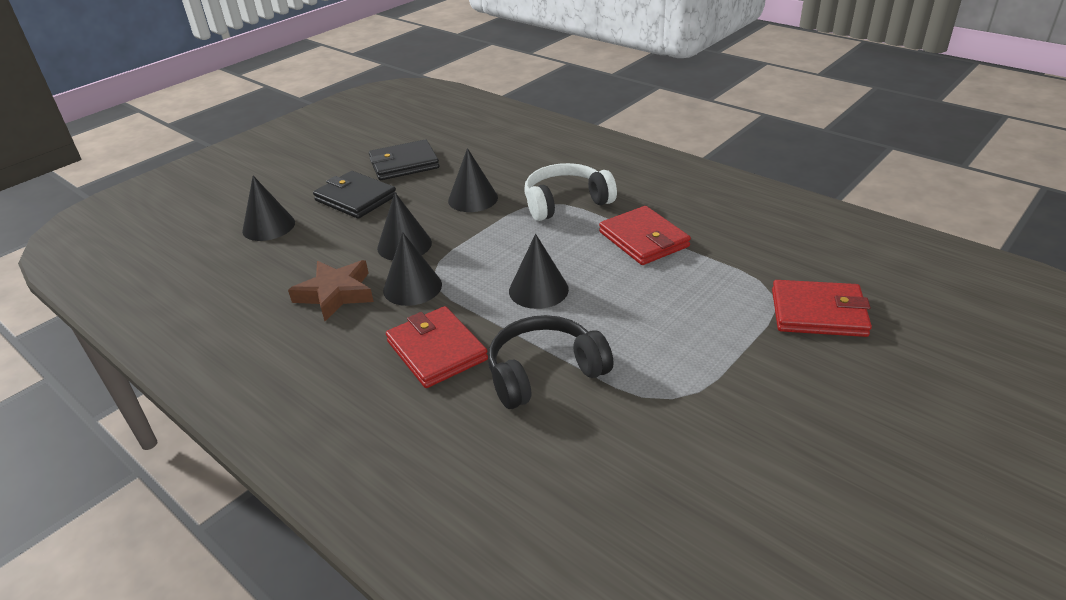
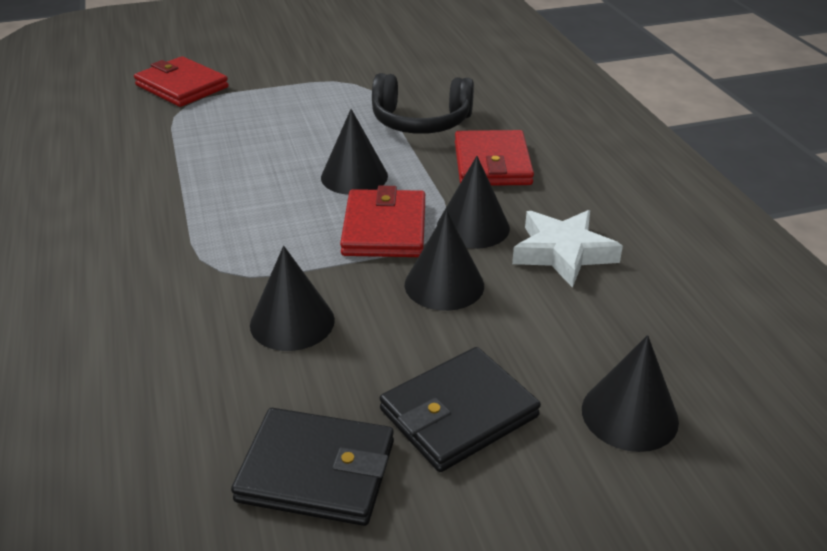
camera: 150 degrees left, 0 degrees up
(336, 294) = (563, 253): brown star -> white star
(356, 198) = (458, 413): black wallet -> black wallet turned 75 degrees clockwise
(566, 202) = (195, 260): white headphones -> none
(643, 239) = (194, 182): red wallet -> red wallet (384, 229)

